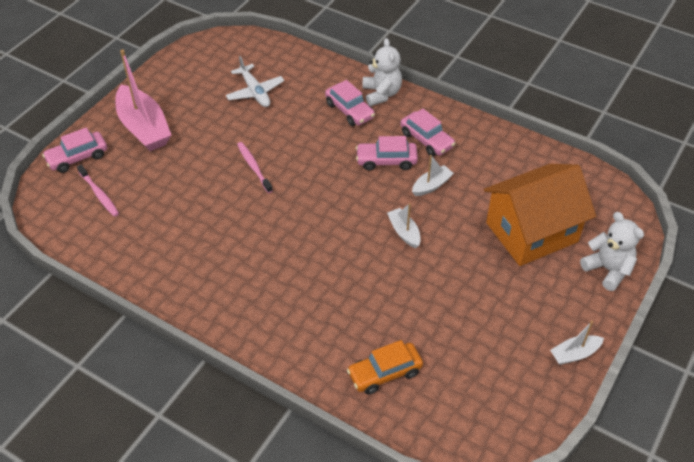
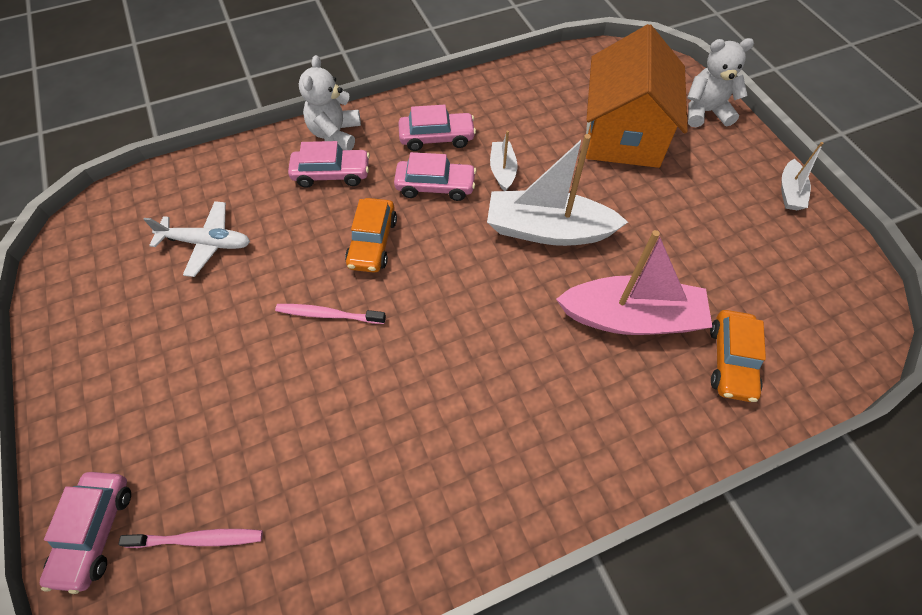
camera: 55 degrees left, 10 degrees up
(144, 128) = (132, 405): pink boat -> pink boat (631, 318)
(317, 157) = (372, 242): none -> orange car
(381, 94) = (335, 134): white teddy bear -> white teddy bear turned 105 degrees counterclockwise
(386, 161) = (435, 186): pink car -> pink car turned 120 degrees counterclockwise
(404, 232) = (548, 230): white boat -> white boat, size x2.03

